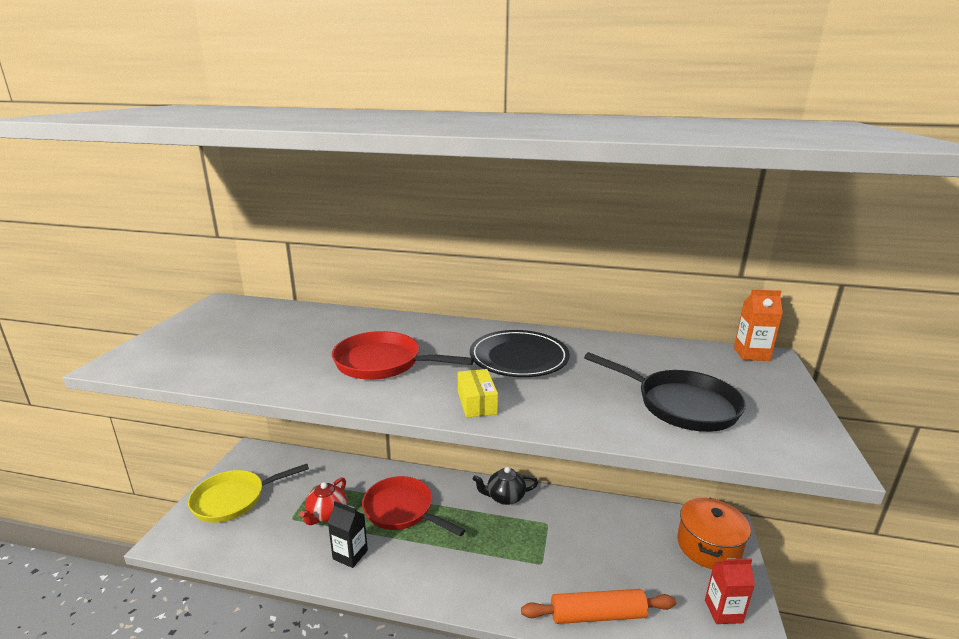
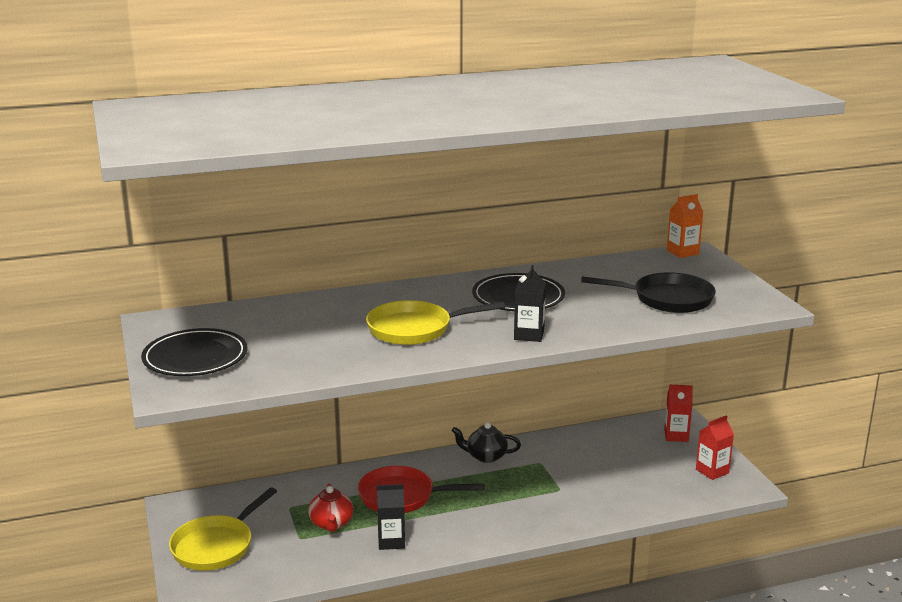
camera: 30 degrees left, 0 degrees up
(191, 338) = (195, 357): none -> black plate
(383, 363) = (415, 329): red pan -> yellow pan
(476, 402) = (529, 335): yellow box -> black carton
(505, 497) = (485, 456): black teapot -> black teapot turned 45 degrees clockwise
(597, 615) = (629, 504): orange rolling pin -> none
(708, 546) = (676, 435): orange pot -> red carton

